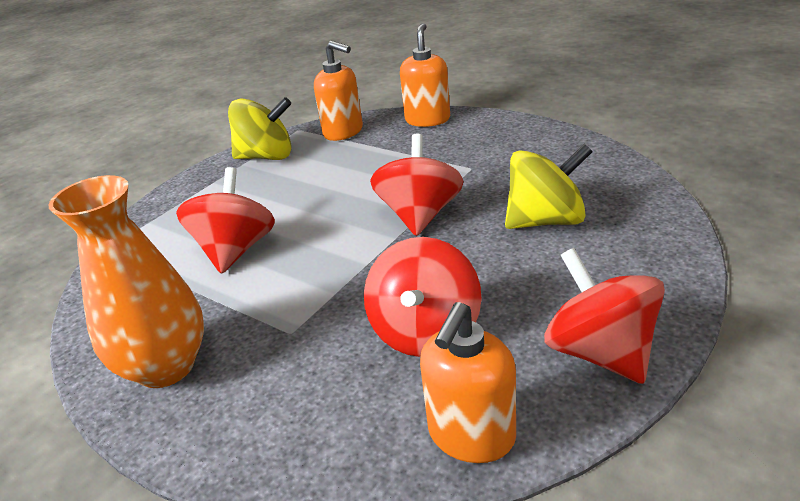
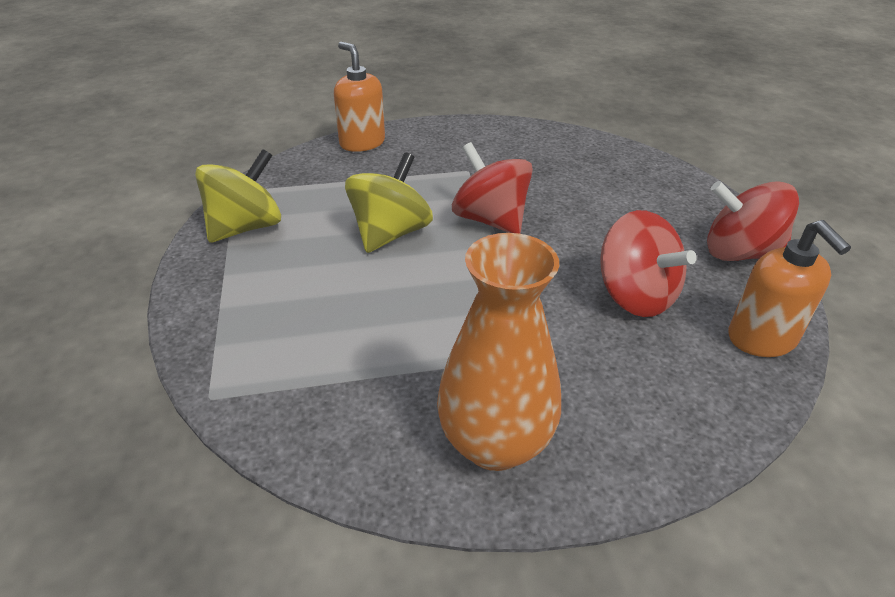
camera: 50 degrees left, 5 degrees up
(236, 250) = (376, 320): red spinning top -> none
(343, 132) = (294, 178): orange soap dispenser -> none
(545, 221) = (582, 188): yellow spinning top -> yellow spinning top (390, 234)

